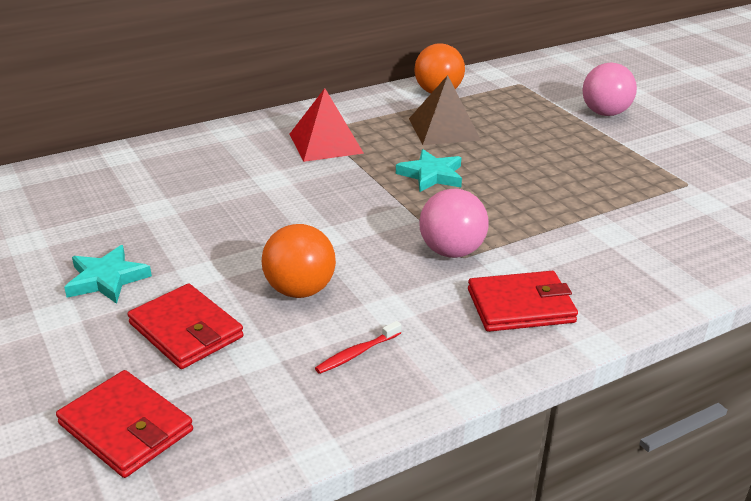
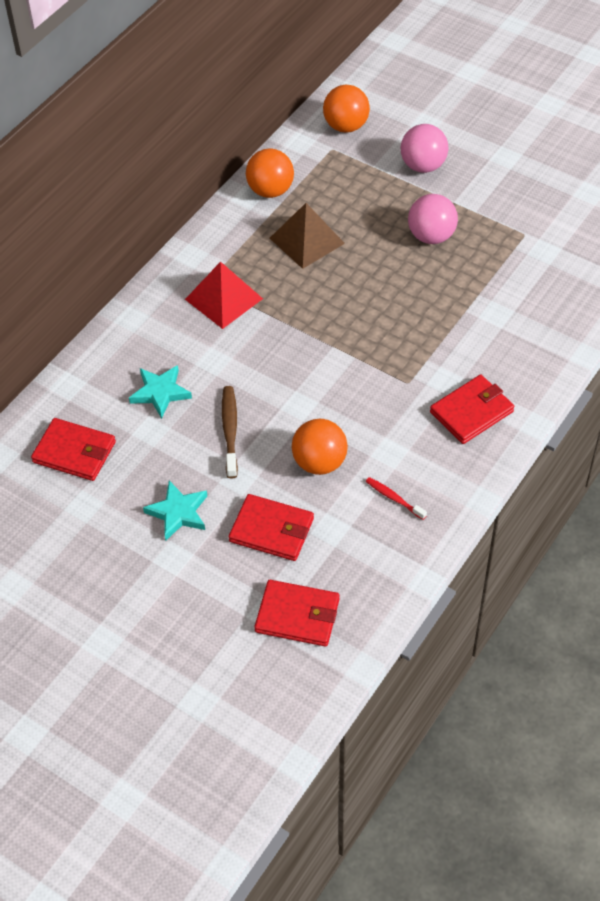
camera: 25 degrees left, 20 degrees up
(68, 201) = (74, 452): none -> red wallet
(232, 233) = (230, 430): none -> brown toothbrush
(356, 353) = (394, 498): red toothbrush -> red toothbrush turned 105 degrees clockwise
(431, 175) = (332, 303): turquoise star -> turquoise star (160, 393)
(451, 251) = (397, 380): pink ball -> pink ball (431, 236)
(545, 74) = (346, 126): none -> orange ball

